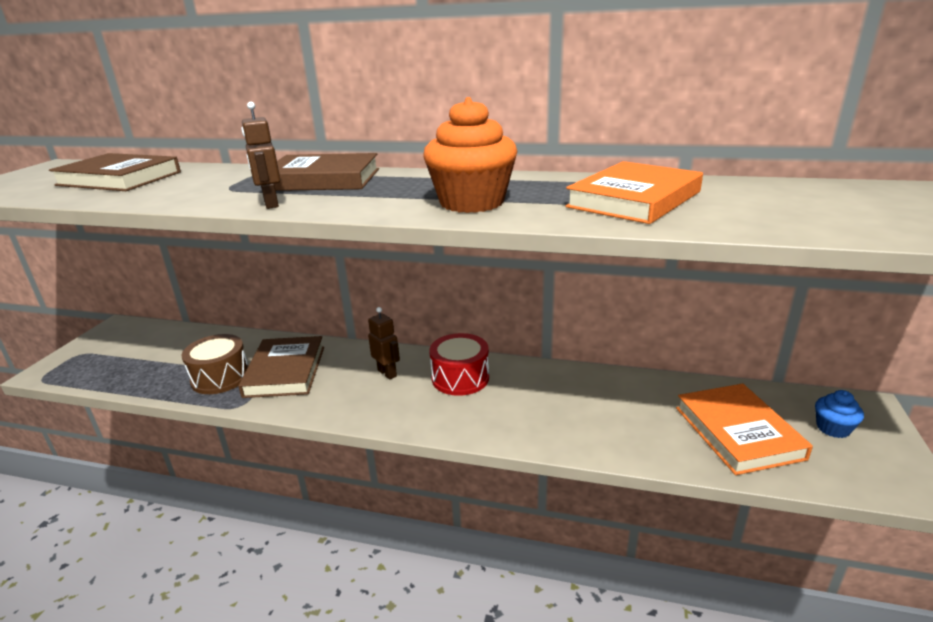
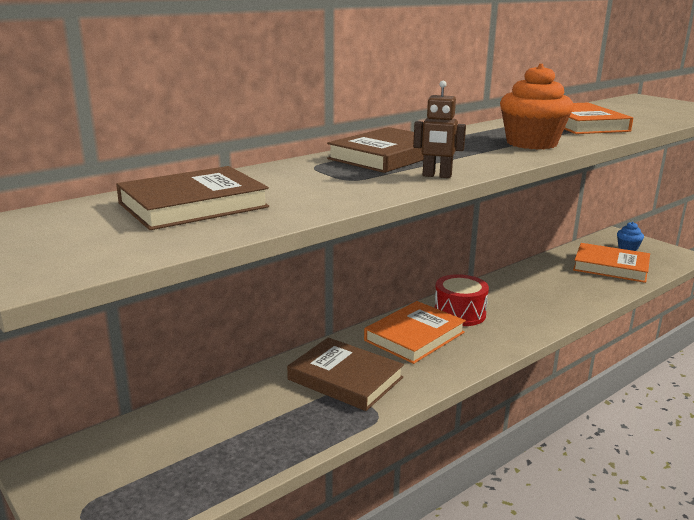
camera: 55 degrees left, 5 degrees down
(220, 377) = (307, 415): brown drum -> none
(387, 373) = (414, 336): brown robot -> orange book

